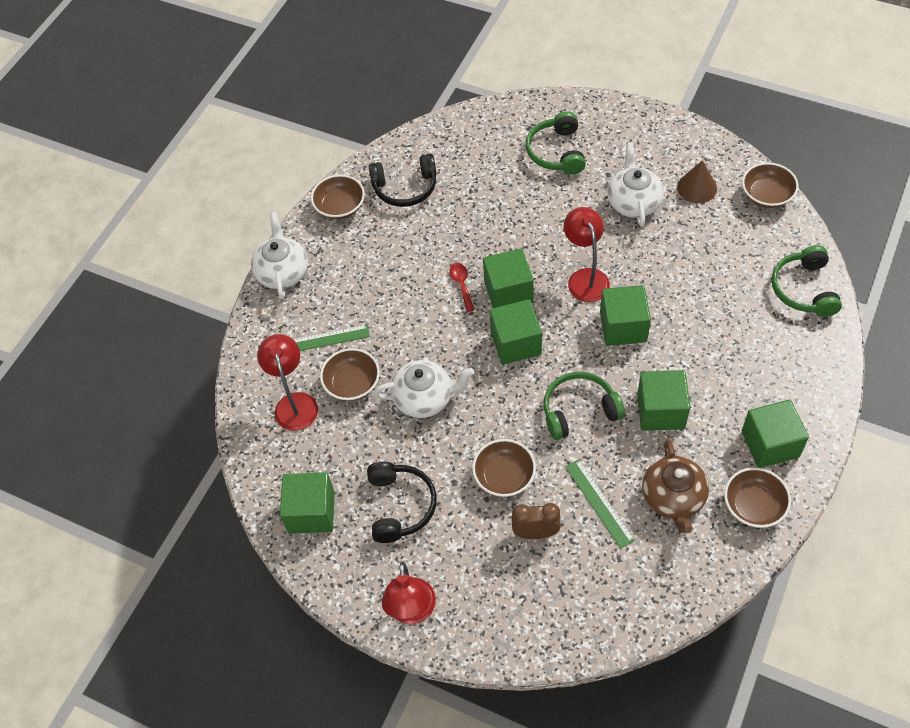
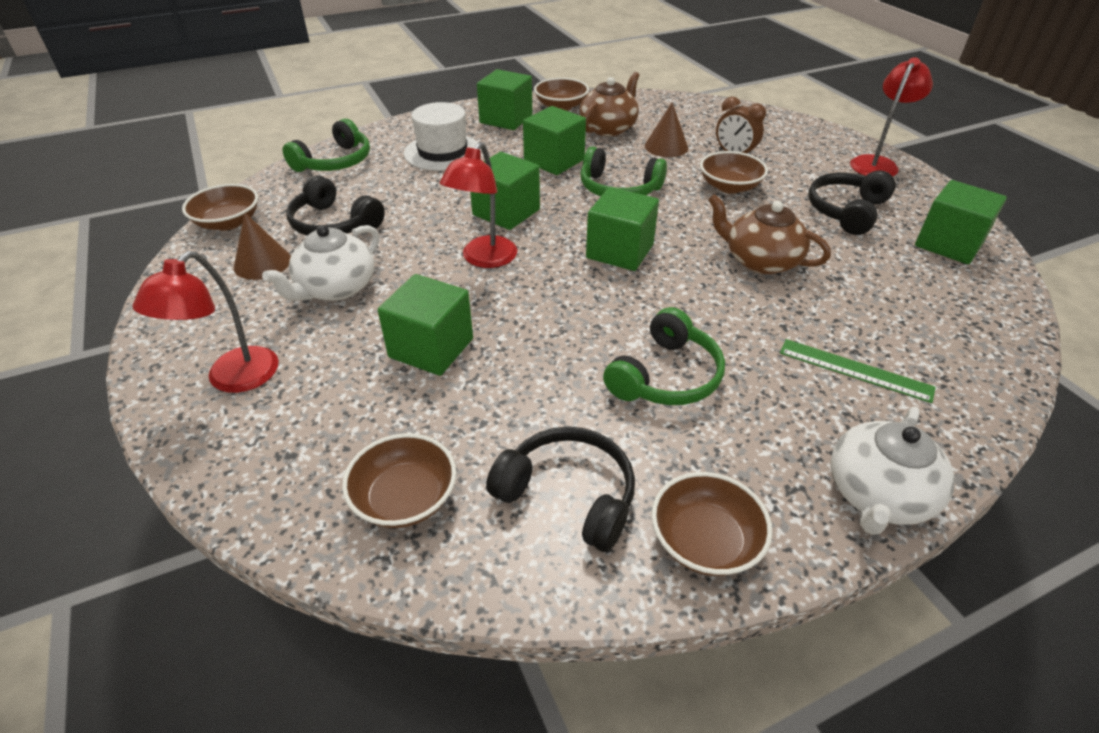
camera: 145 degrees left, 15 degrees down
(294, 403) = (930, 329): red lamp -> red lamp (233, 379)
(352, 383) = (840, 310): brown bowl -> brown bowl (405, 498)
(424, 398) = (760, 261): white teapot -> brown teapot
(462, 285) = (620, 326): red spoon -> none
(508, 292) = (576, 291): green cube -> green cube (431, 348)
(556, 152) = (315, 394): green headphones -> green headphones (666, 376)
(599, 503) = (666, 147): green ruler -> brown cone
(708, 239) = (334, 224): none -> black headphones
(751, 358) = (442, 152): none -> white hat

